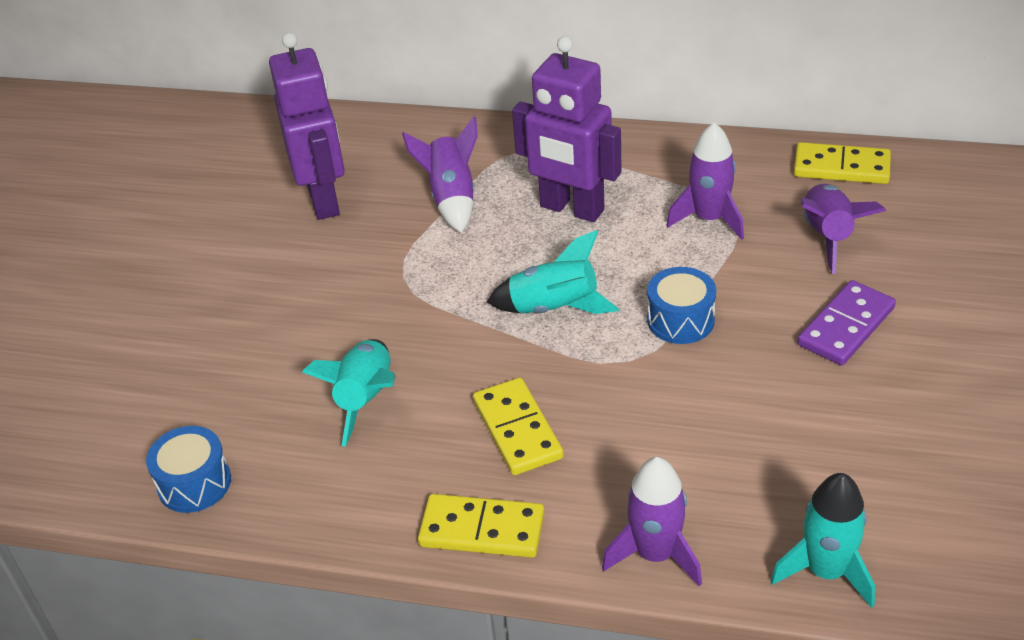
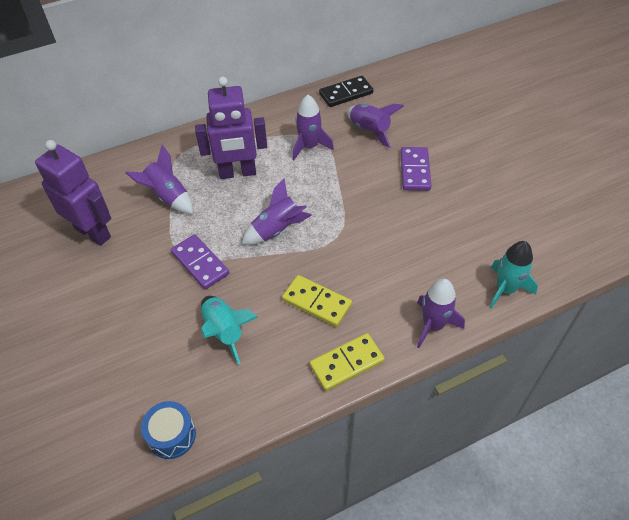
camera: 40 degrees left, 10 degrees up
(414, 300) = (200, 263): none -> purple domino
(554, 308) = (277, 230): turquoise rocket -> purple rocket
(680, 320) = (342, 204): blue drum -> none
(841, 167) = (346, 93): yellow domino -> black domino

